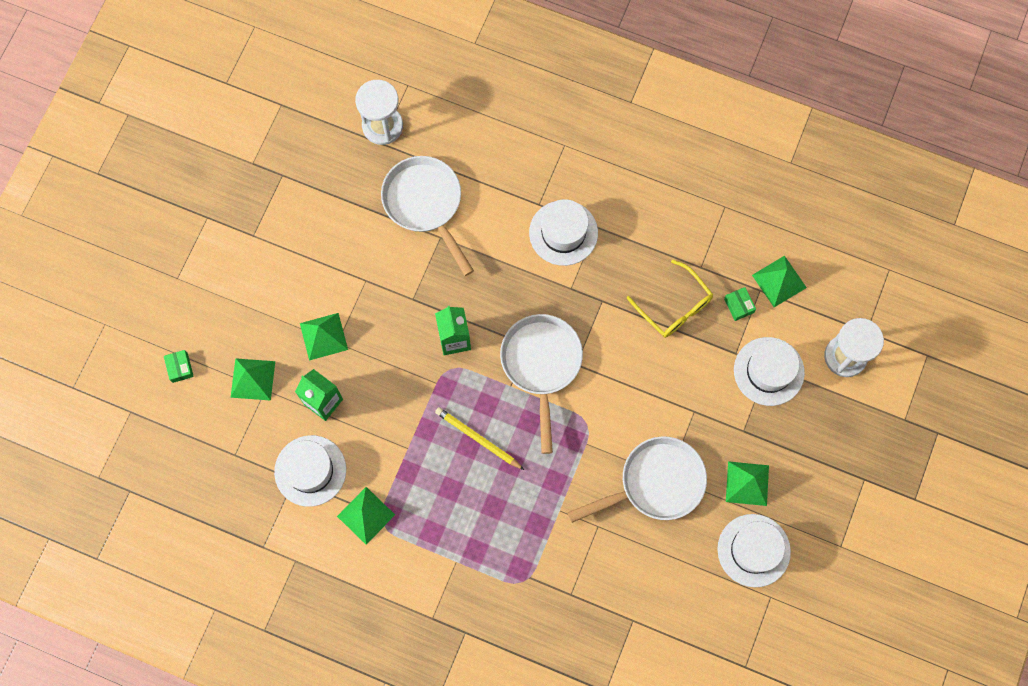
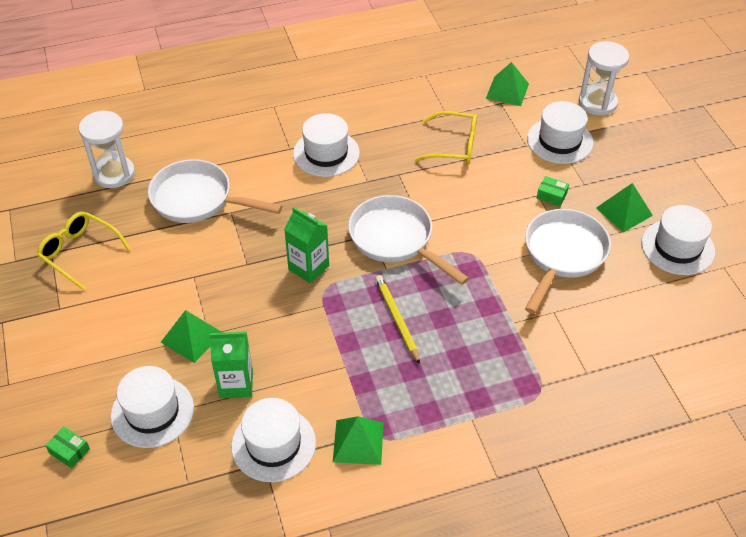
camera: 40 degrees left, 25 degrees down
(252, 379) = (152, 412): green pyramid -> white hat
(302, 191) = (79, 253): none -> yellow glasses
(478, 439) = (397, 319): yellow pencil -> yellow pencil turned 75 degrees clockwise
(739, 305) = (497, 119): green box -> green box (551, 196)

